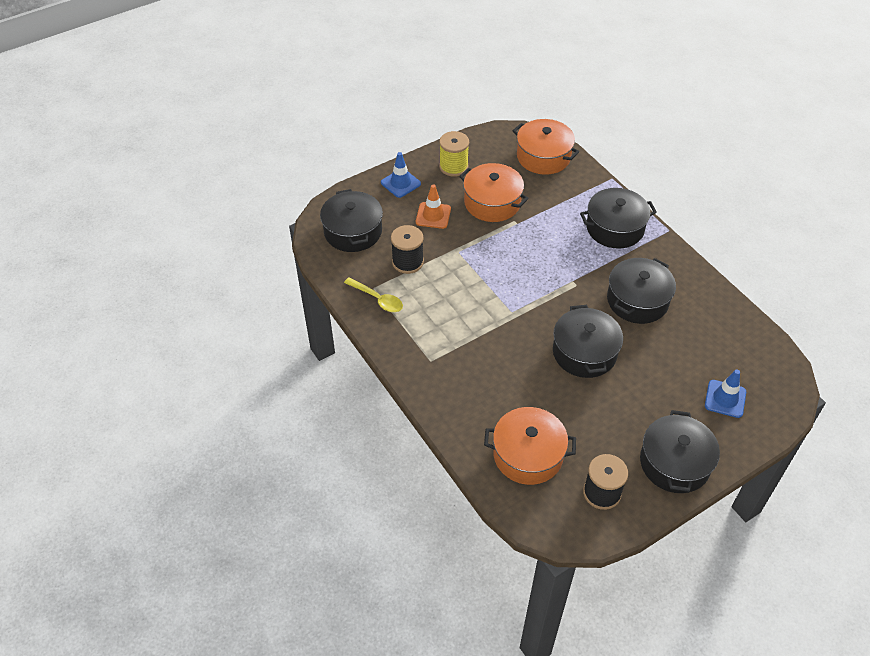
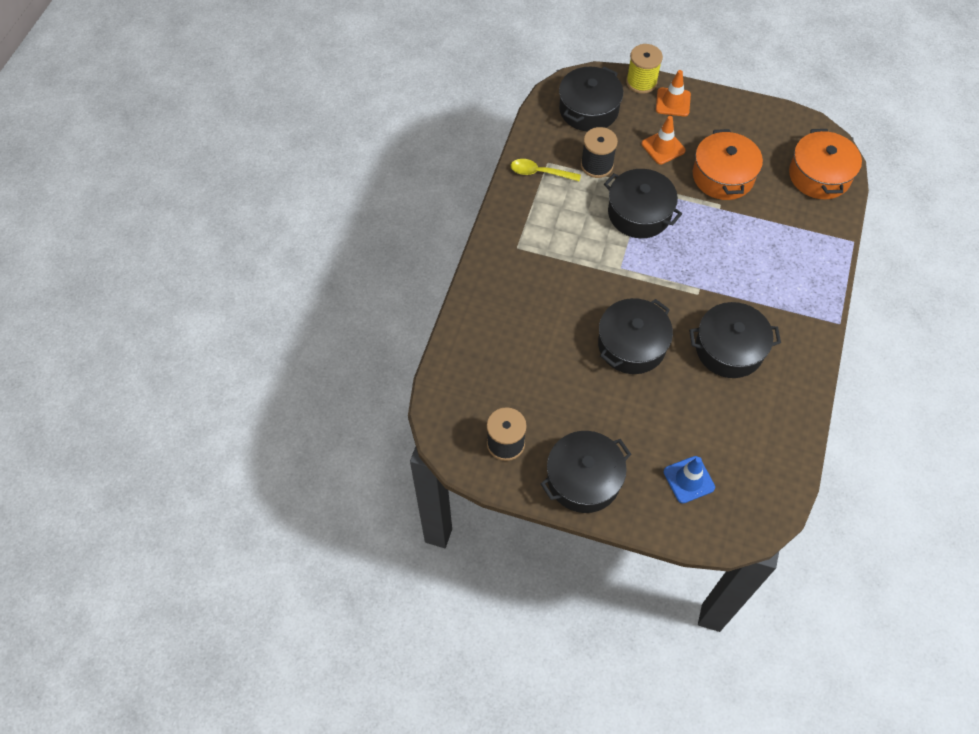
camera: 50 degrees right, 10 degrees up
(377, 299) = (540, 173): yellow spoon -> yellow spoon turned 105 degrees clockwise
(400, 183) = (673, 102): blue traffic cone -> orange traffic cone
(453, 167) = (732, 123): yellow spool -> yellow spool (641, 82)
(528, 455) = (493, 370): orange pot -> none
(615, 228) = (795, 281): black pot -> black pot (639, 213)

